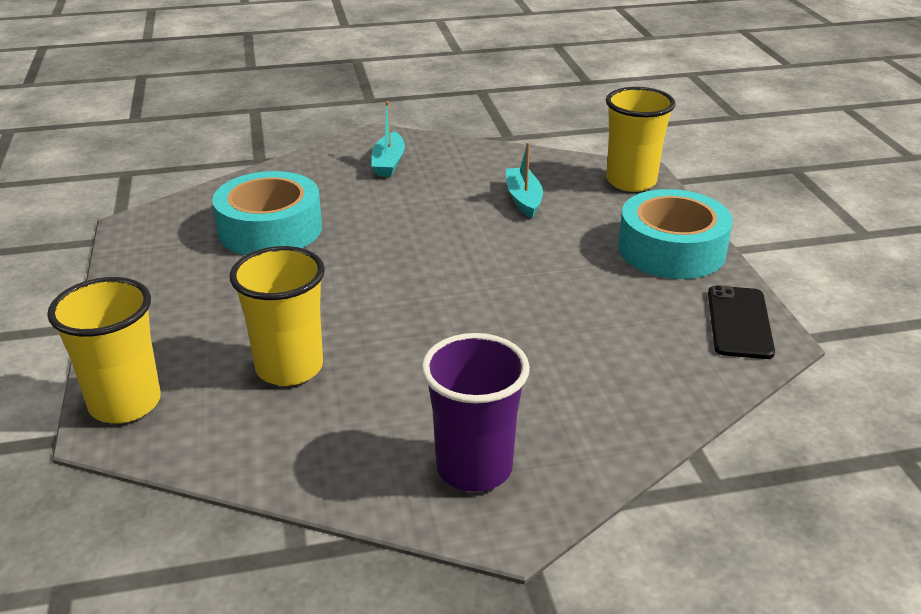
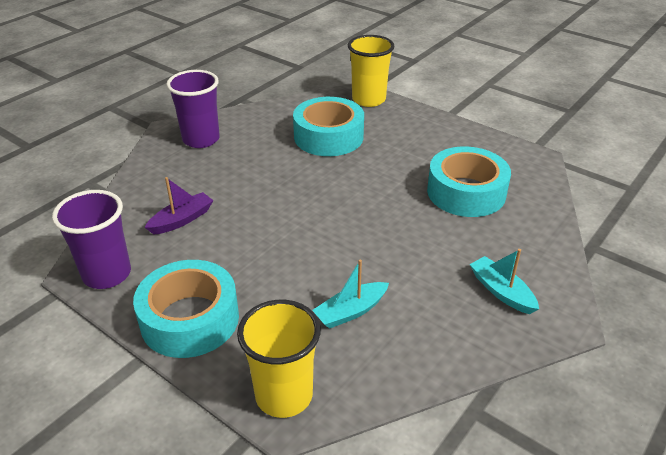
camera: 140 degrees right, 5 degrees up
(289, 368) = (328, 137): yellow cup -> turquoise tape
(523, 199) = (351, 311): turquoise boat -> turquoise boat turned 105 degrees clockwise
(611, 344) = (182, 220): none -> purple boat
(739, 322) = (107, 274): black phone -> purple cup

